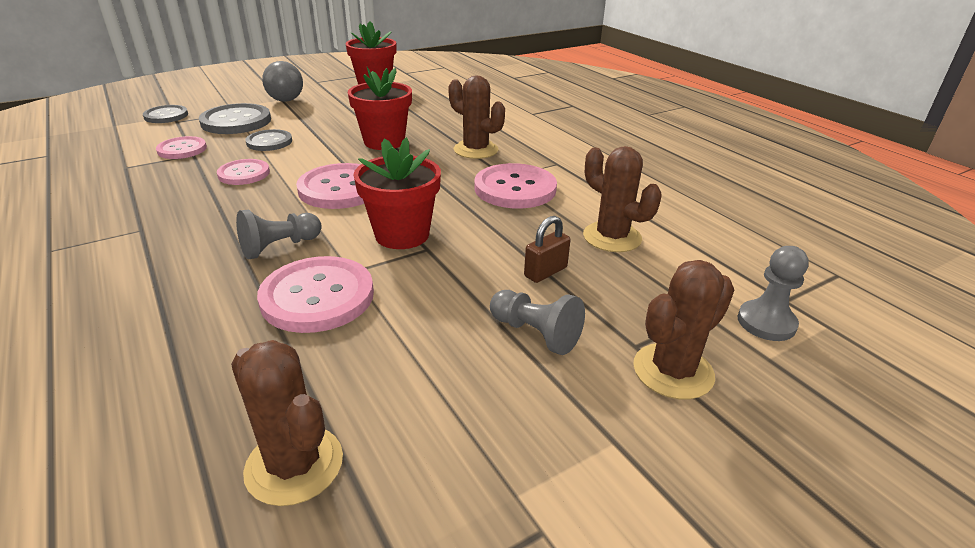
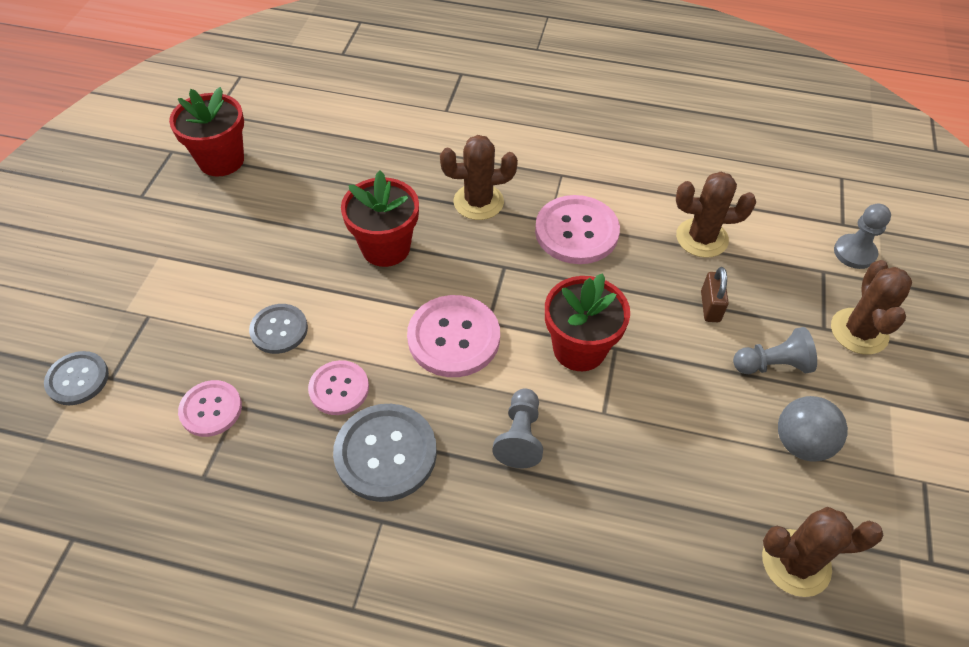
camera: 45 degrees left, 20 degrees up
(236, 121) = (182, 327): grey button -> grey button (385, 453)
(286, 100) = (169, 254): grey ball -> grey ball (801, 443)
(317, 296) = (621, 453): pink button -> none

